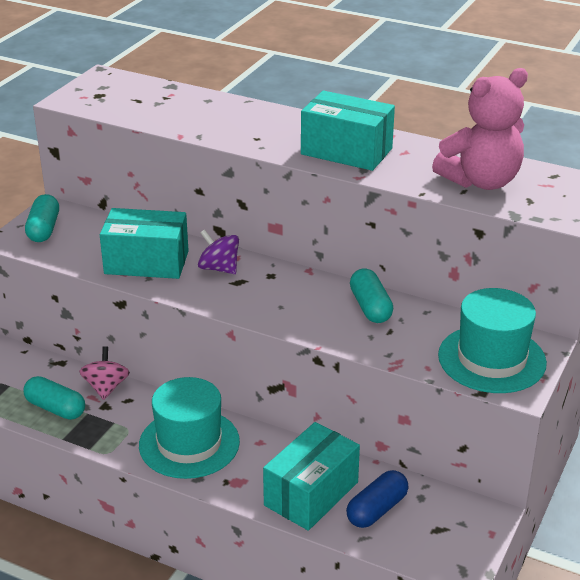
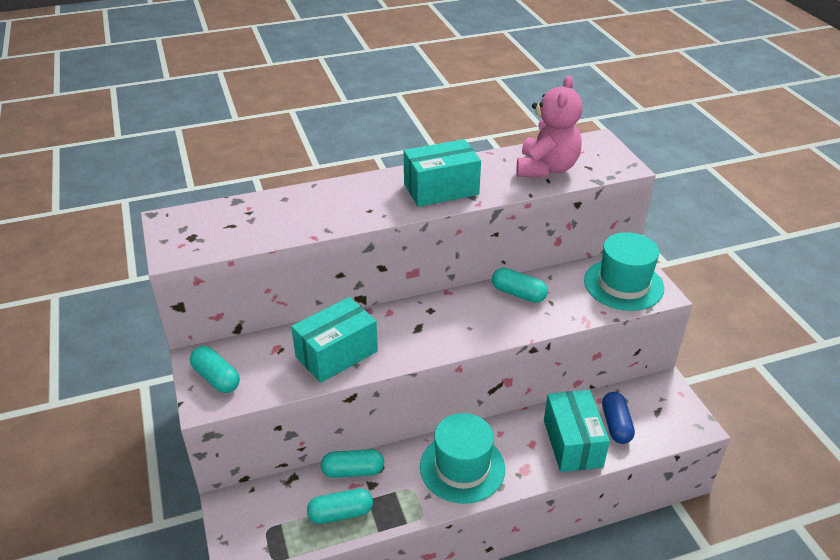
camera: 45 degrees left, 5 degrees up
(106, 387) = (353, 471): pink spinning top -> turquoise capsule
(219, 268) = (391, 326): purple spinning top -> none

